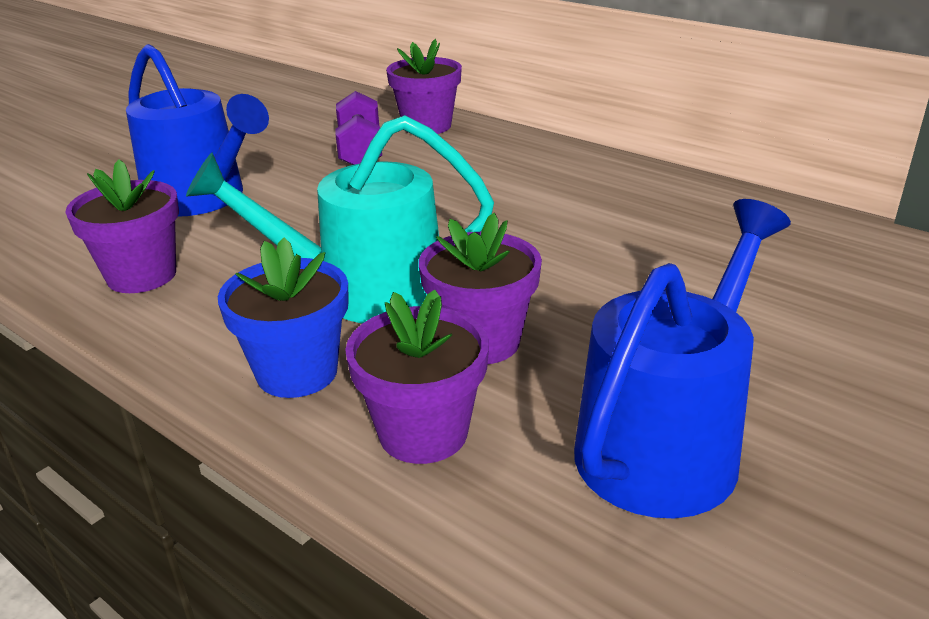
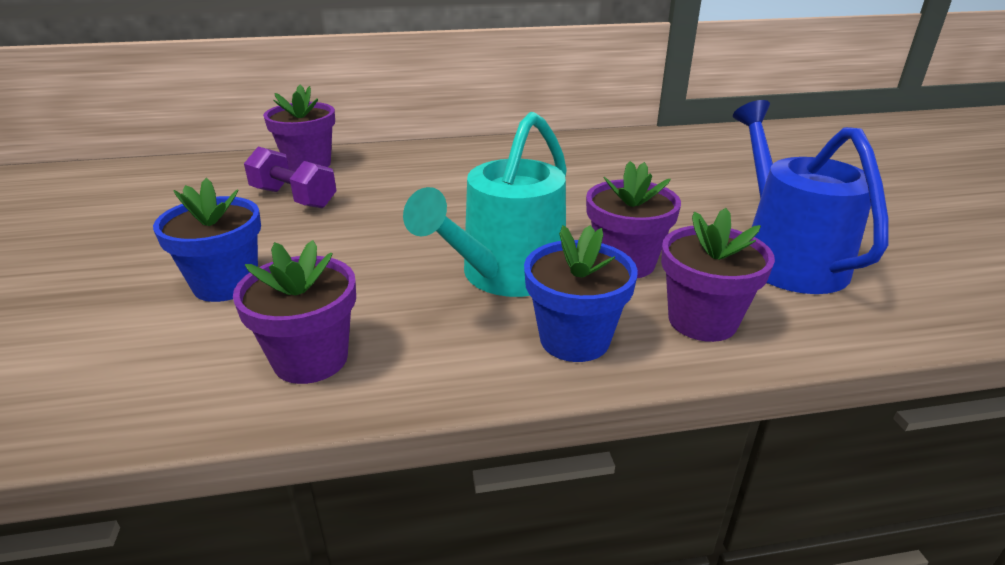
camera: 50 degrees left, 0 degrees up
(202, 198) = (226, 284): blue watering can -> blue flower pot

